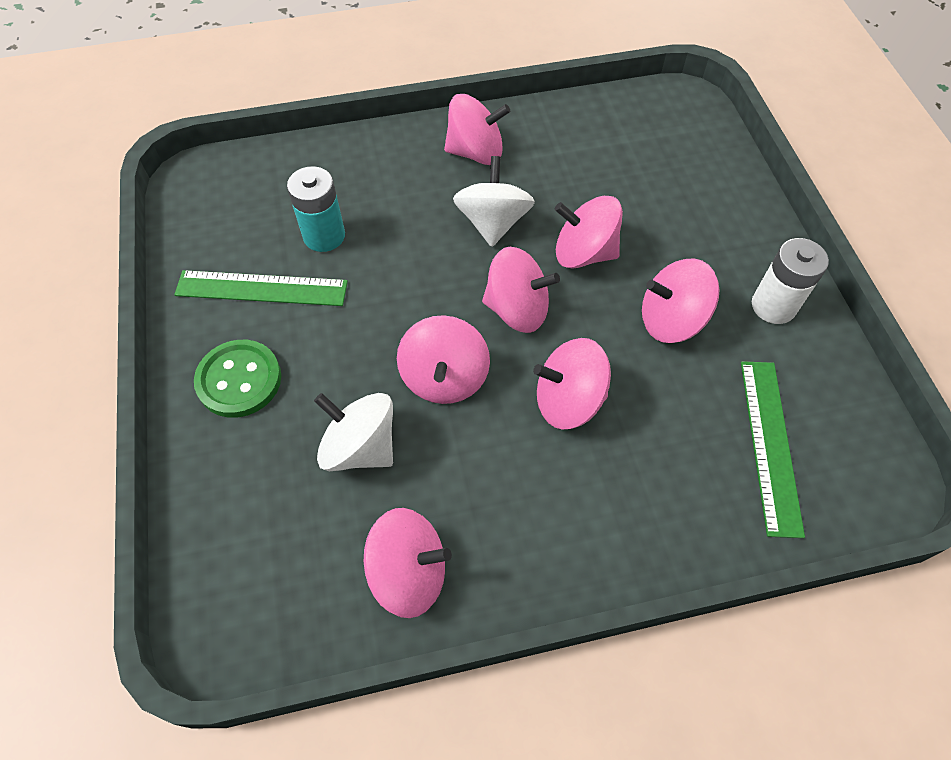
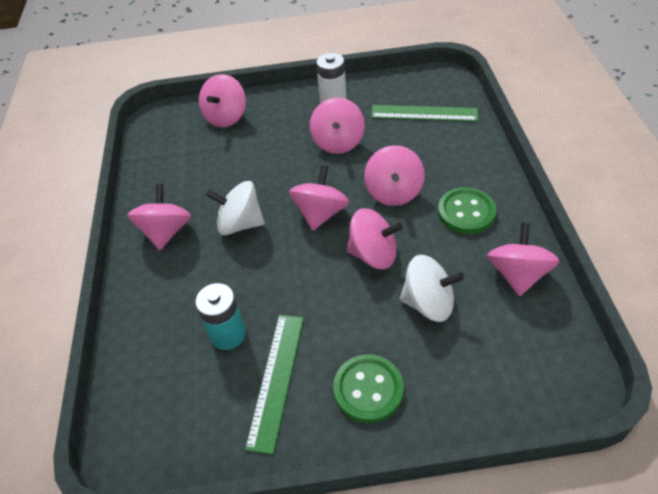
camera: 80 degrees left, 10 degrees down
(360, 447) = (428, 303): white spinning top -> white spinning top turned 120 degrees counterclockwise
(533, 504) = (466, 212): none -> green button
(584, 253) = (278, 177): pink spinning top -> pink spinning top (226, 117)

